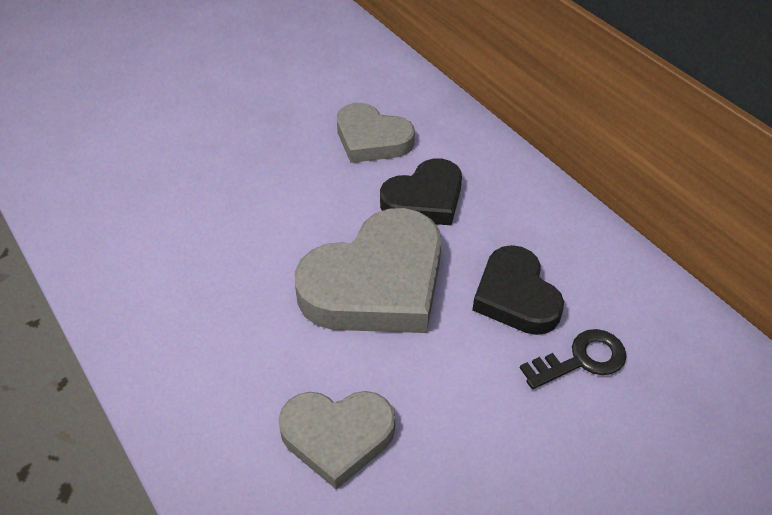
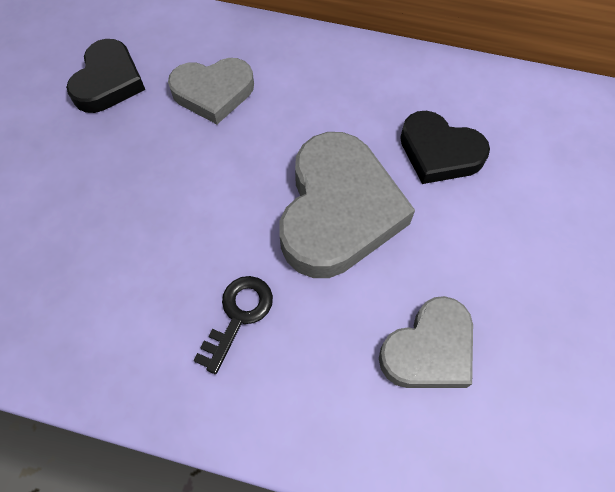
camera: 40 degrees left, 15 degrees up
(424, 199) = (304, 118): black heart -> black heart (108, 82)
(581, 360) = (520, 169): black key -> black key (238, 316)

